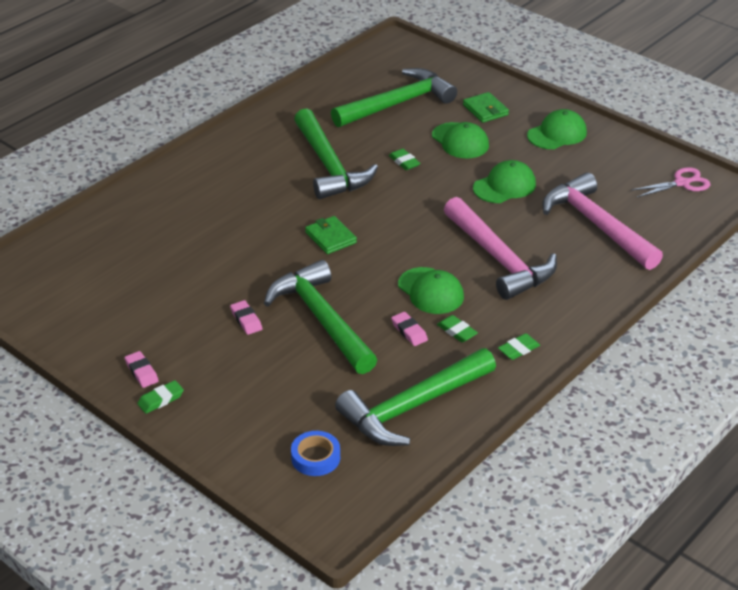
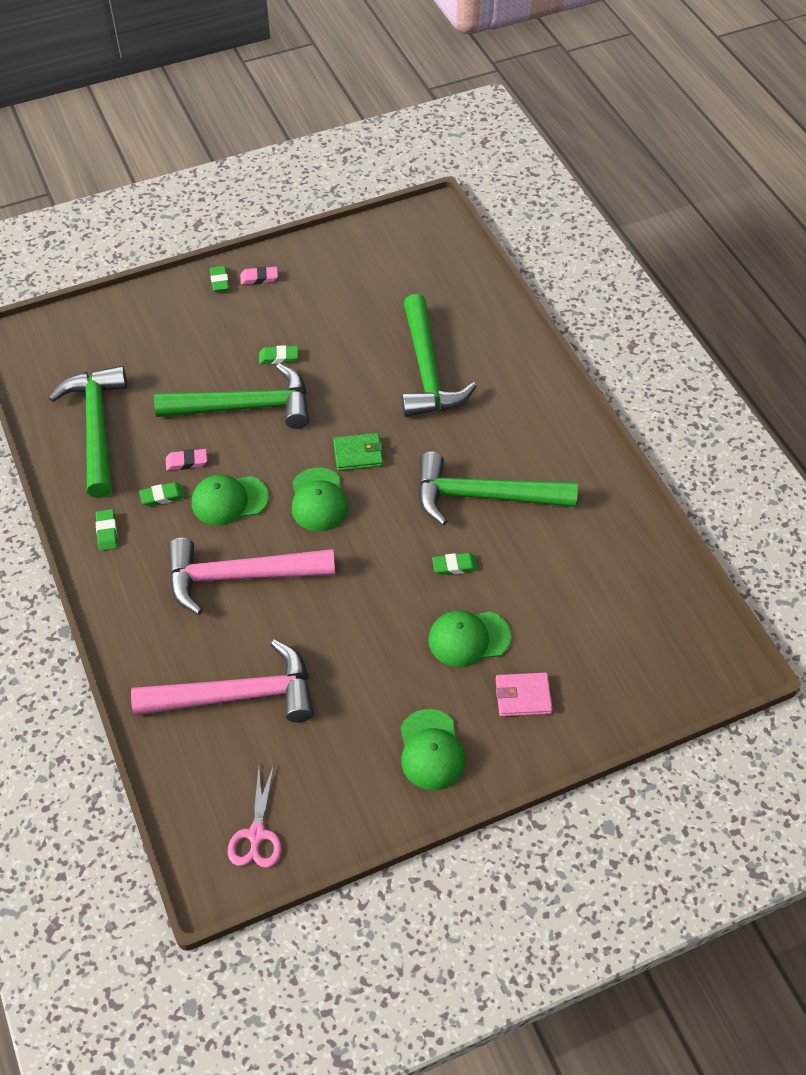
camera: 115 degrees right, 15 degrees up
(246, 320) = (278, 357): pink eraser -> green eraser
(315, 457) = (91, 349): blue tape -> none
(397, 104) = (580, 609): green hammer -> green hammer (427, 370)
(485, 110) = (523, 696): green wallet -> pink wallet
(504, 186) = (357, 641): green cap -> green cap (318, 500)

